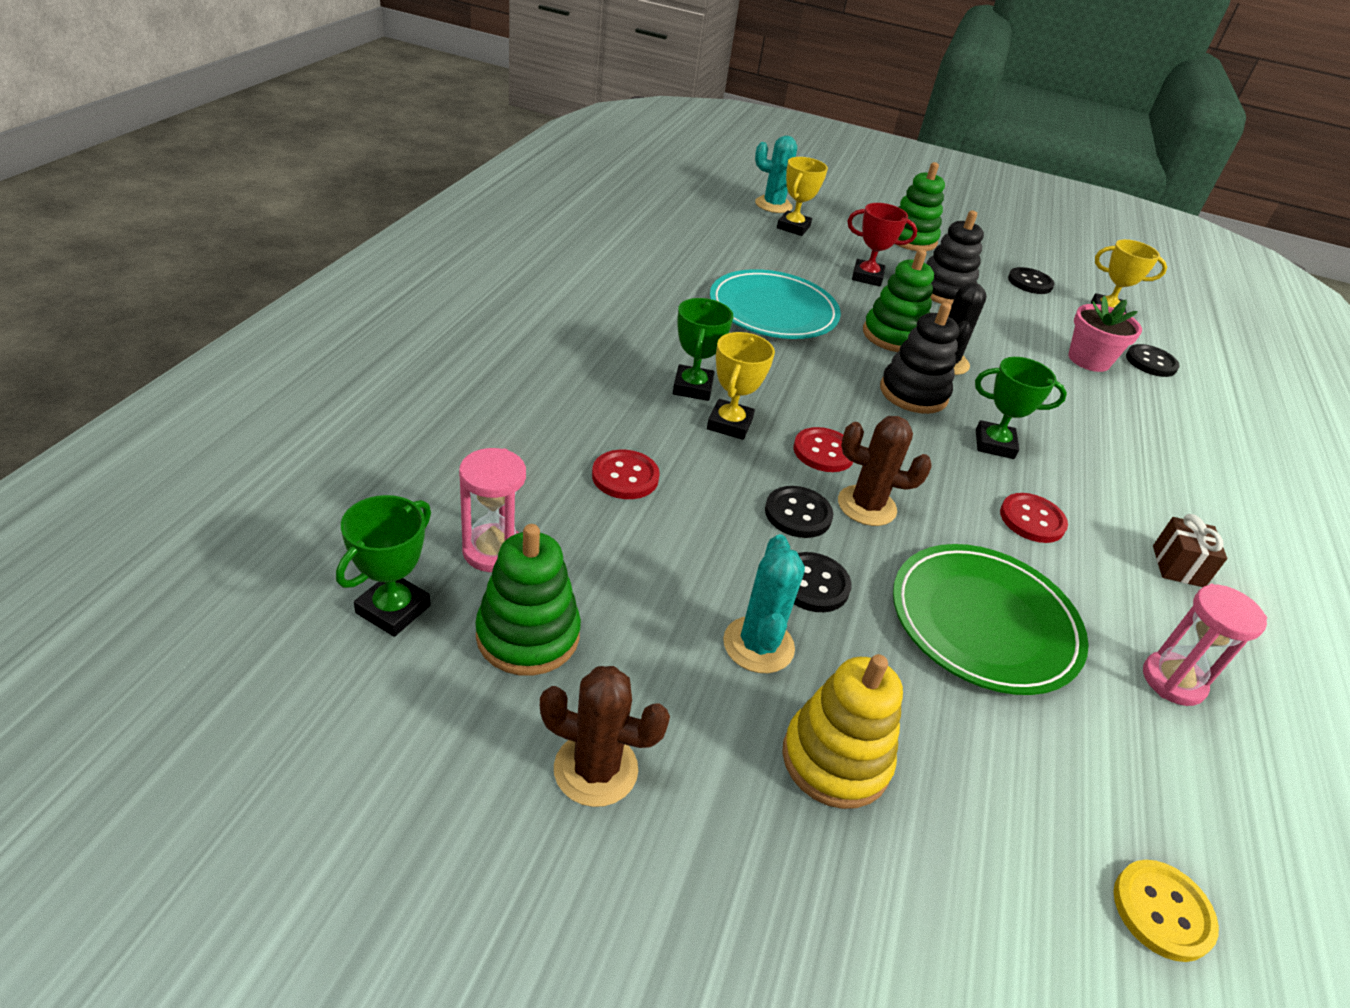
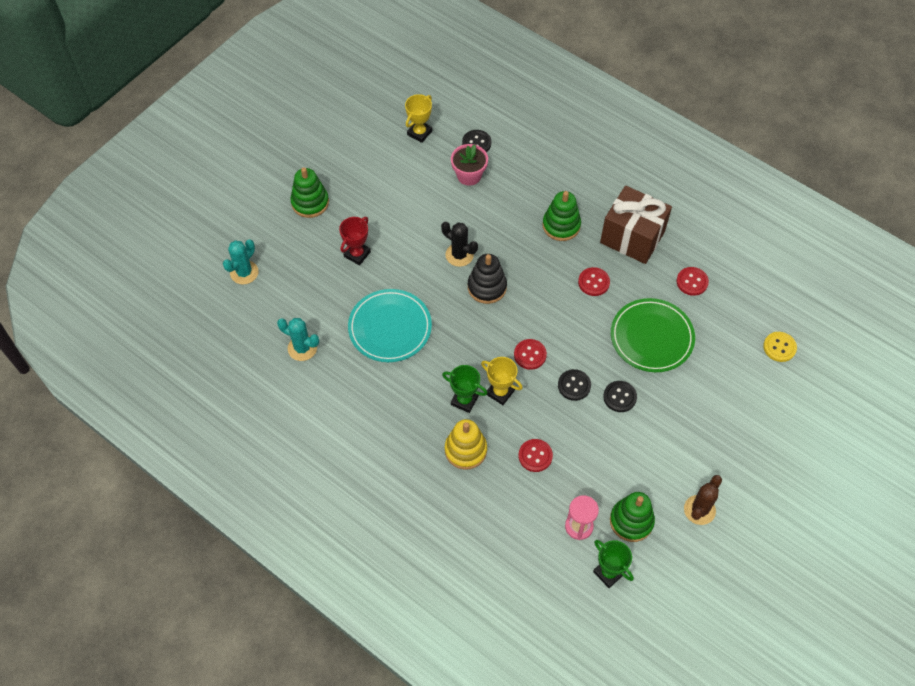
camera: 65 degrees left, 20 degrees up
(758, 645) = (650, 432): turquoise cactus -> turquoise cactus (302, 348)
(793, 227) = (281, 272): yellow trophy -> none
(835, 759) = (708, 425): yellow stacking toy -> yellow stacking toy (465, 450)
(866, 506) = (573, 352): brown cactus -> none
(893, 336) = (428, 270): green stacking toy -> green stacking toy (561, 225)
(944, 292) = (382, 216): black stacking toy -> none
(994, 444) = (536, 269): green trophy -> none
(1030, 282) = (379, 158): black button -> none
(1173, 681) = (692, 282): pink hourglass -> red button
(1178, 566) = (632, 237): brown gift -> brown gift, size x2.31

